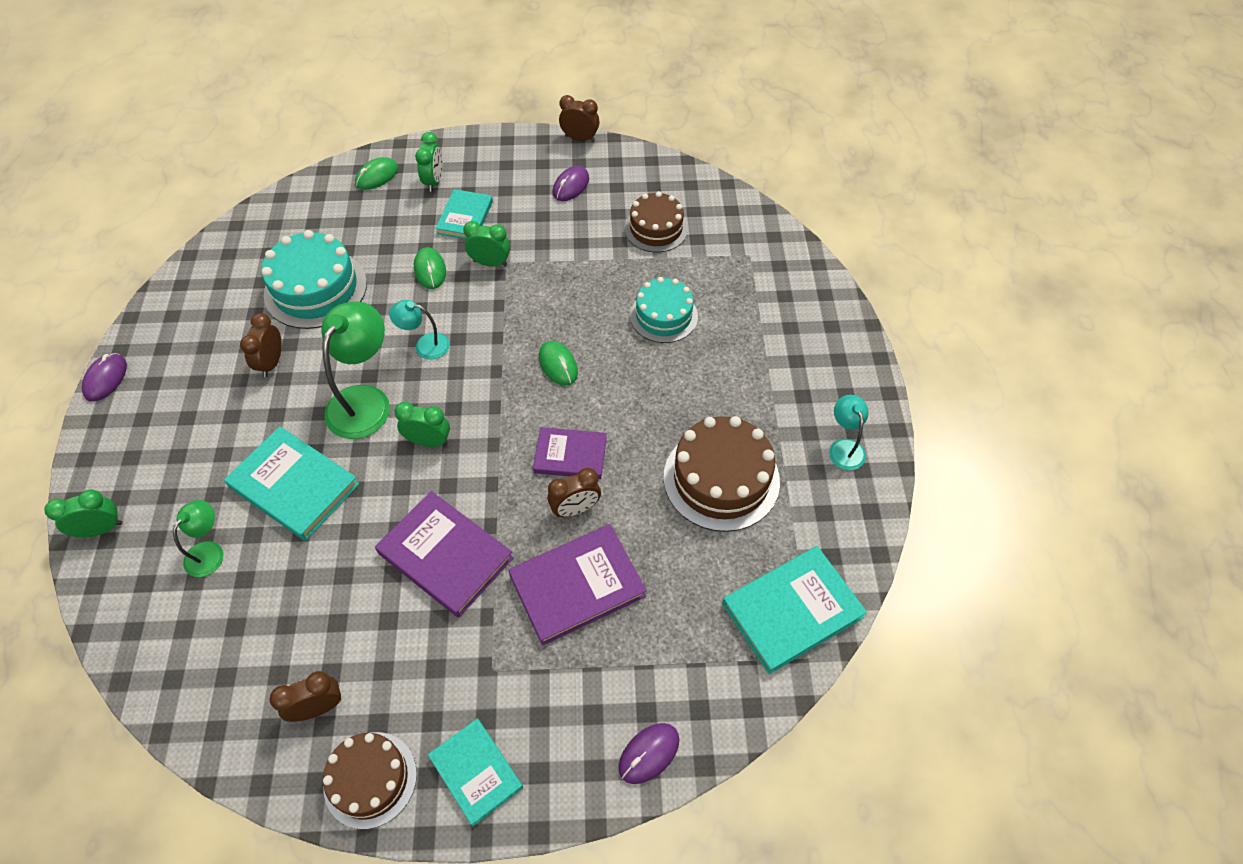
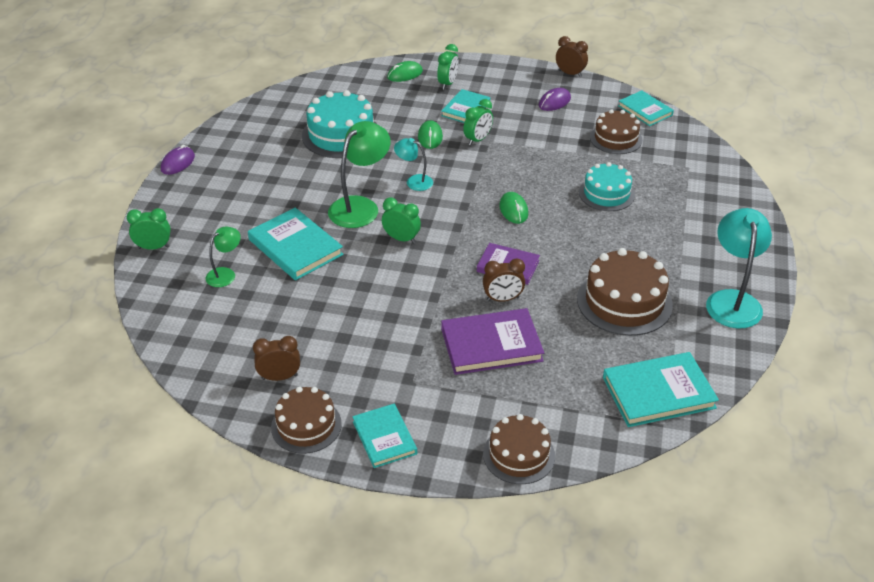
camera: 15 degrees right, 15 degrees down
(271, 363) = (297, 173): brown clock -> none
(445, 555) = (396, 308): purple book -> none
(490, 263) = (478, 140): green clock -> green clock turned 105 degrees clockwise
(649, 753) = (519, 455): purple mouse -> brown cake
(680, 179) = (645, 110): none -> turquoise book
(844, 447) = (732, 300): turquoise lamp -> turquoise lamp, size x1.83

